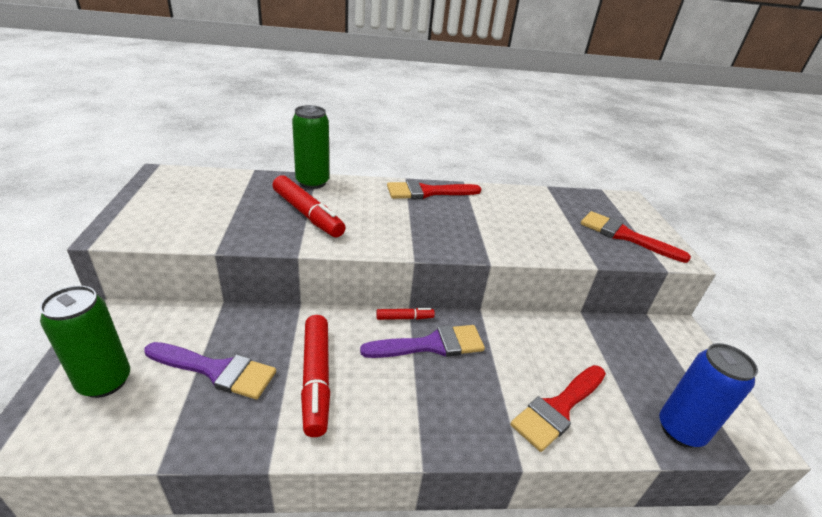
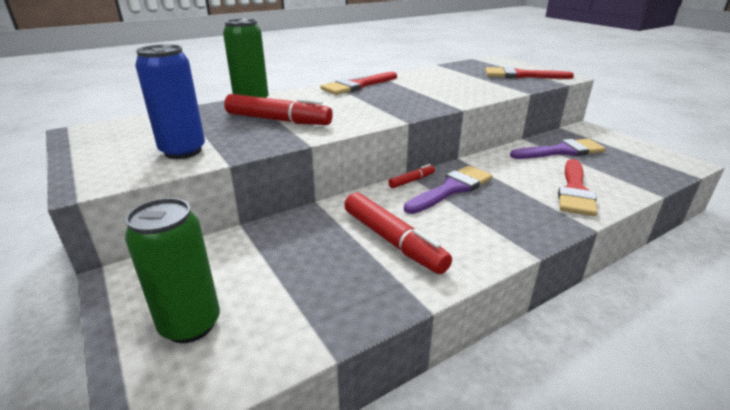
camera: 25 degrees left, 5 degrees down
(216, 370) = (298, 270): purple brush -> purple brush (561, 151)
(680, 430) = (649, 175): blue can -> blue can (183, 151)

